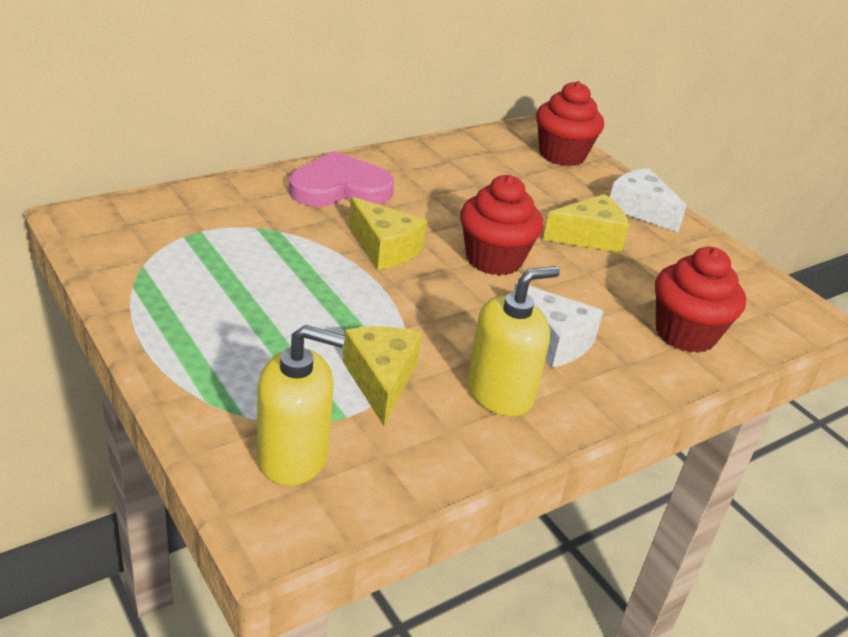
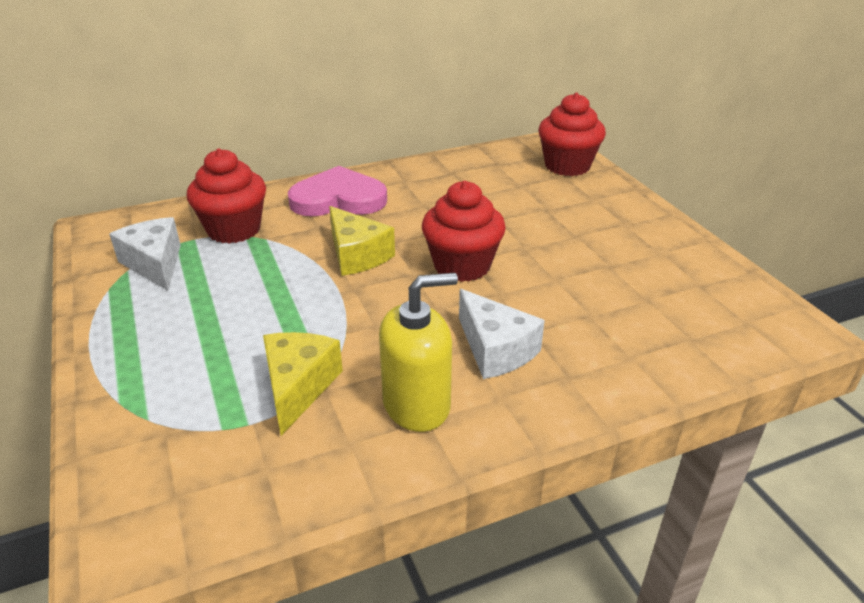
camera: 15 degrees right, 0 degrees up
(293, 456) = (175, 465): yellow soap dispenser -> none
(589, 237) = (569, 244): yellow cheese -> none
(640, 210) = (632, 217): white cheese -> white cheese (154, 264)
(685, 333) = (644, 345): red cupcake -> red cupcake (234, 229)

